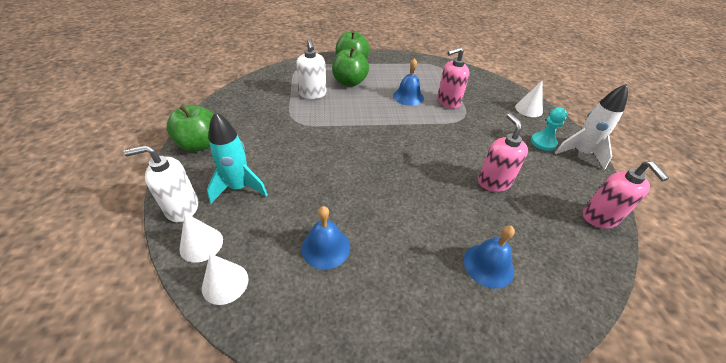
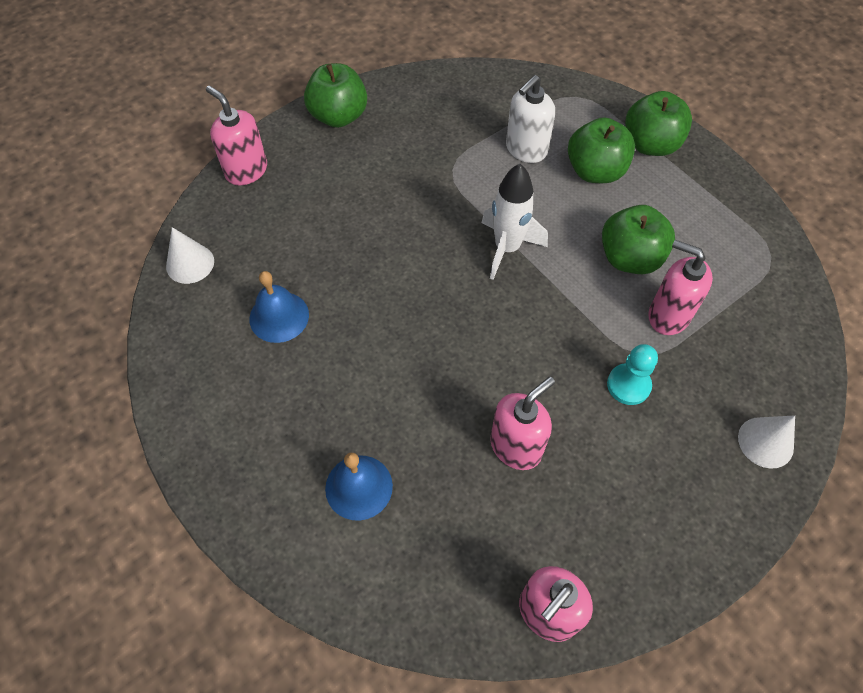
camera: 60 degrees right, 15 degrees up
(182, 208) = (246, 171): white soap dispenser -> pink soap dispenser
(201, 244) = (217, 216): white cone -> none
(239, 187) = (304, 194): turquoise rocket -> none
(408, 96) = (630, 258): blue bell -> green apple
(543, 142) = (678, 490): turquoise pawn -> turquoise pawn (628, 385)
(580, 153) = (698, 557): white rocket -> white rocket (507, 248)

